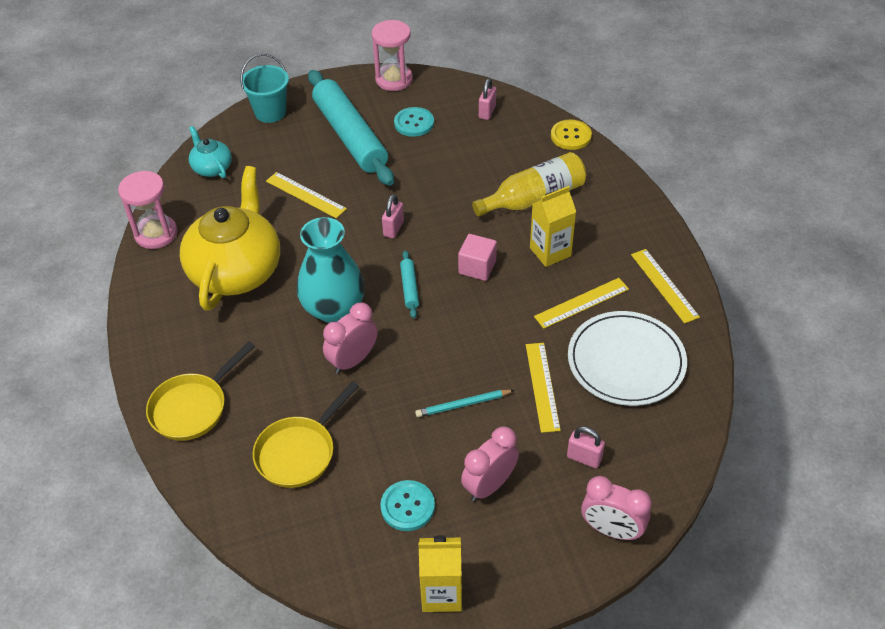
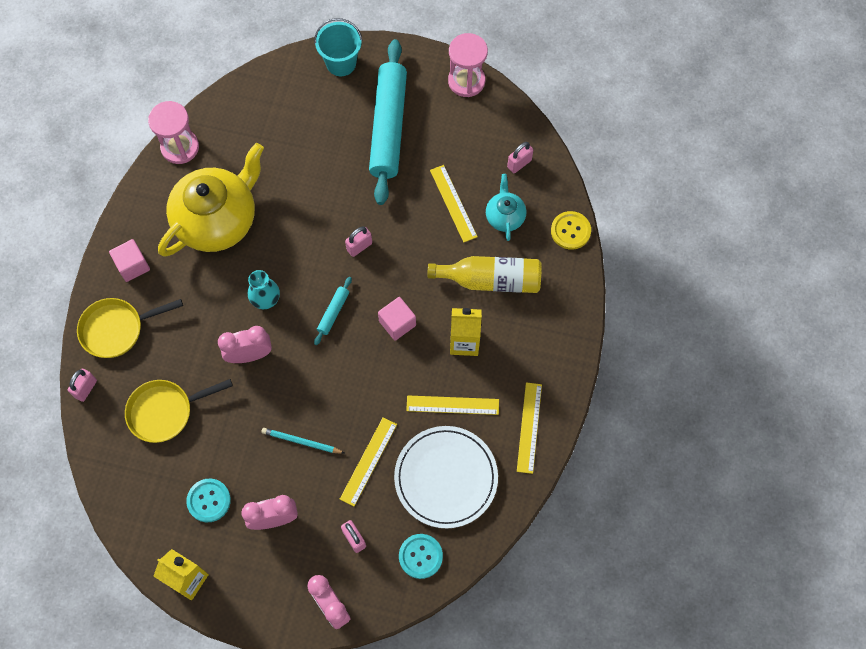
camera: 30 degrees right, 20 degrees up
(172, 346) = (133, 265): none -> pink cube
(194, 477) = (86, 389): none -> pink padlock
(212, 168) = (259, 100): turquoise teapot -> turquoise teapot (505, 216)
(305, 195) = (314, 171): yellow ruler -> yellow ruler (453, 203)
(333, 308) = (265, 299): turquoise vase -> turquoise vase, size x0.55
(414, 123) = (450, 142): turquoise button -> turquoise button (420, 556)

